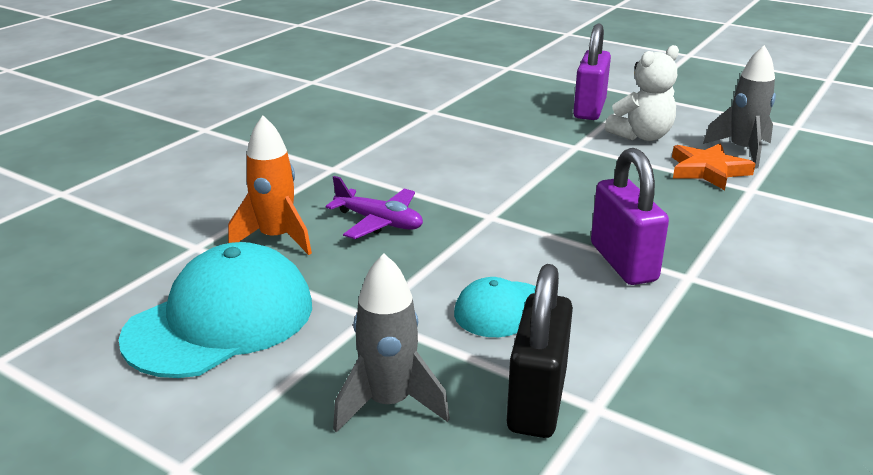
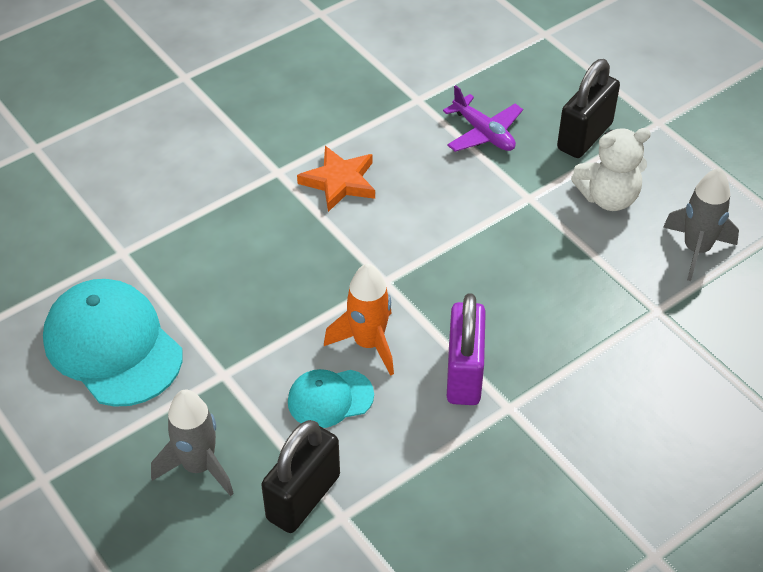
camera: 20 degrees right, 20 degrees up
(220, 320) = (113, 346): turquoise cap -> turquoise cap turned 105 degrees counterclockwise
(276, 238) = (190, 260): orange rocket -> orange rocket (368, 343)
(379, 222) = (284, 262): purple plane -> purple plane (483, 133)
(589, 109) = (585, 136): purple padlock -> black padlock
(708, 171) = (635, 271): orange star -> orange star (339, 182)

